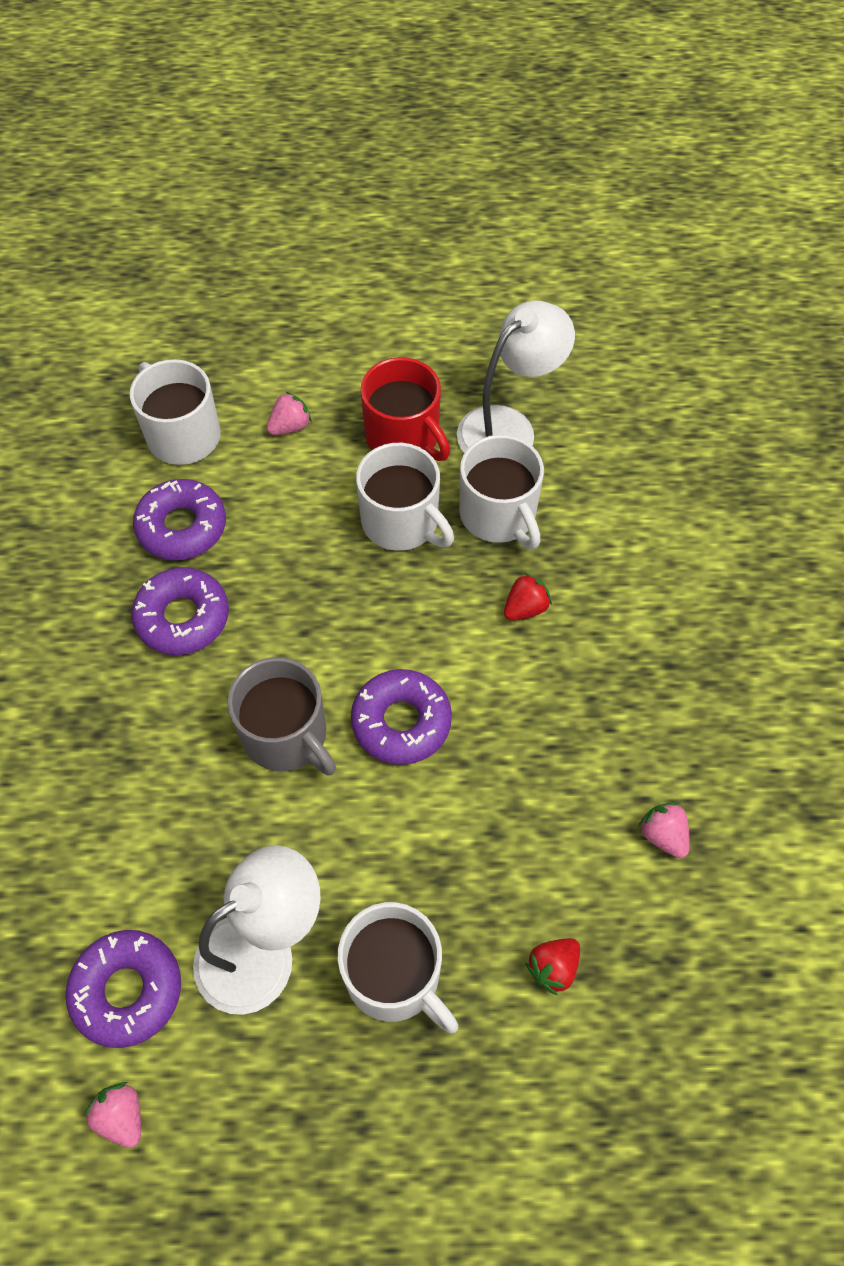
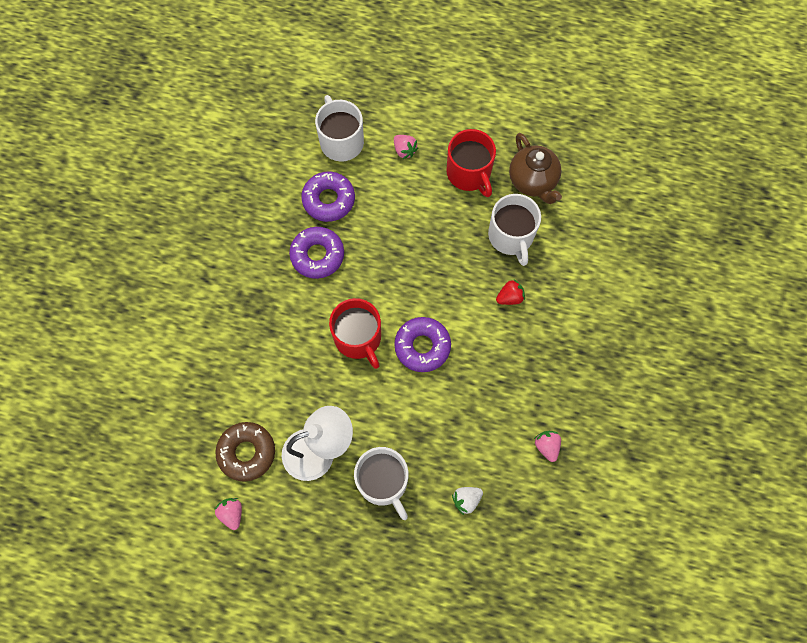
camera: 15 degrees right, 10 degrees up
(127, 990) = (247, 452): purple donut -> brown donut
(286, 735) = (358, 338): grey mug -> red mug
(290, 426) = (404, 150): pink strawberry -> pink strawberry turned 75 degrees clockwise
(401, 522) = (453, 227): white mug -> none
(508, 427) = (533, 181): white lamp -> brown teapot
(553, 967) = (466, 500): red strawberry -> white strawberry

